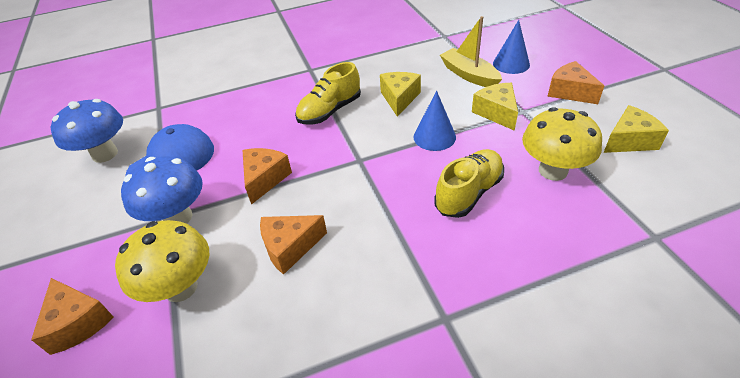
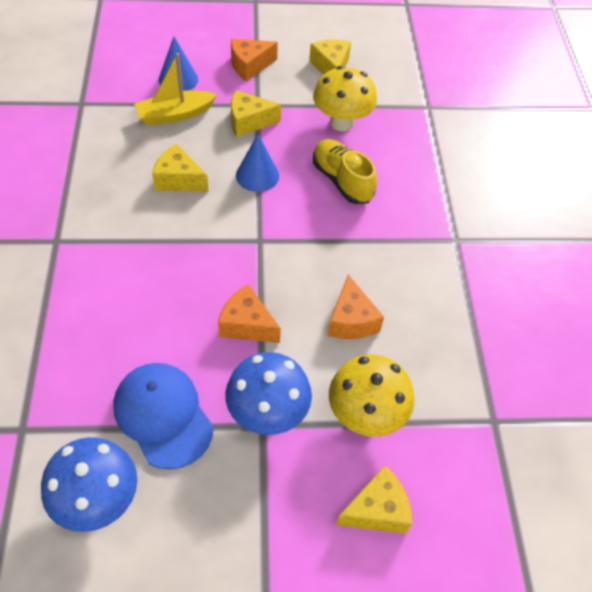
camera: 80 degrees left, 10 degrees up
(78, 323) = (377, 510): orange cheese -> yellow cheese
(330, 111) = (161, 243): yellow shoe -> none

